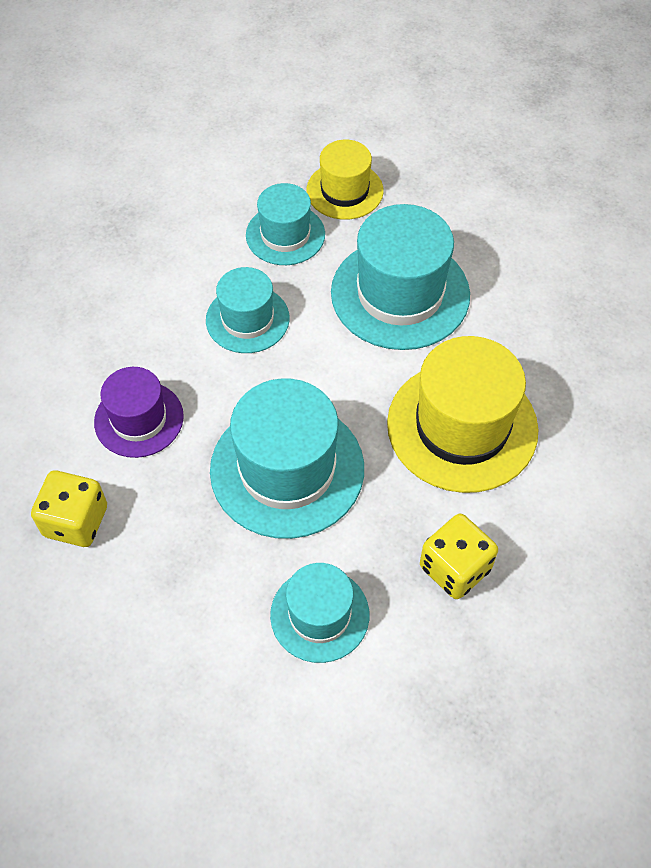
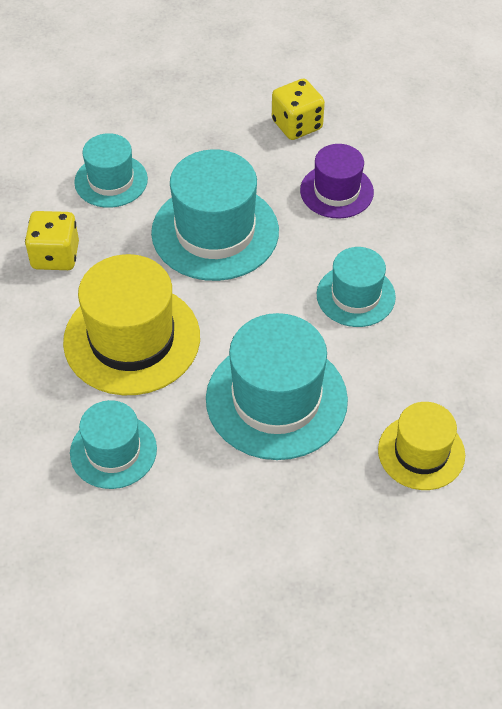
camera: 135 degrees right, 5 degrees down
(285, 235) = (414, 376): turquoise hat -> turquoise hat (113, 451)

